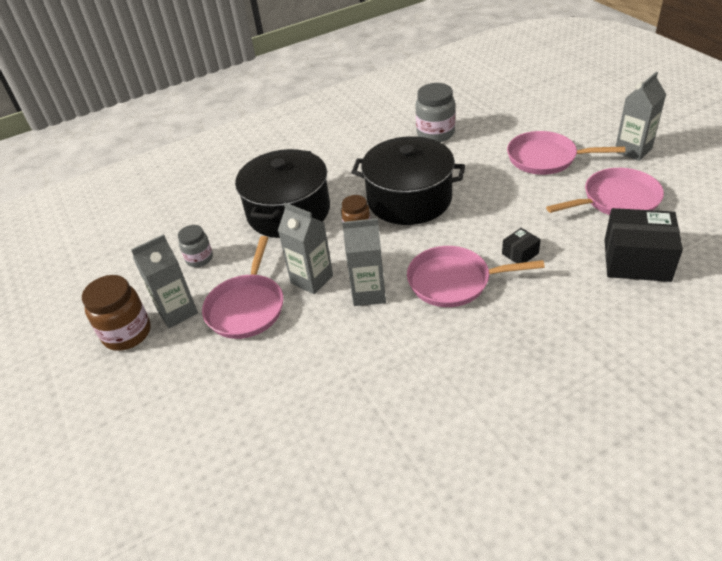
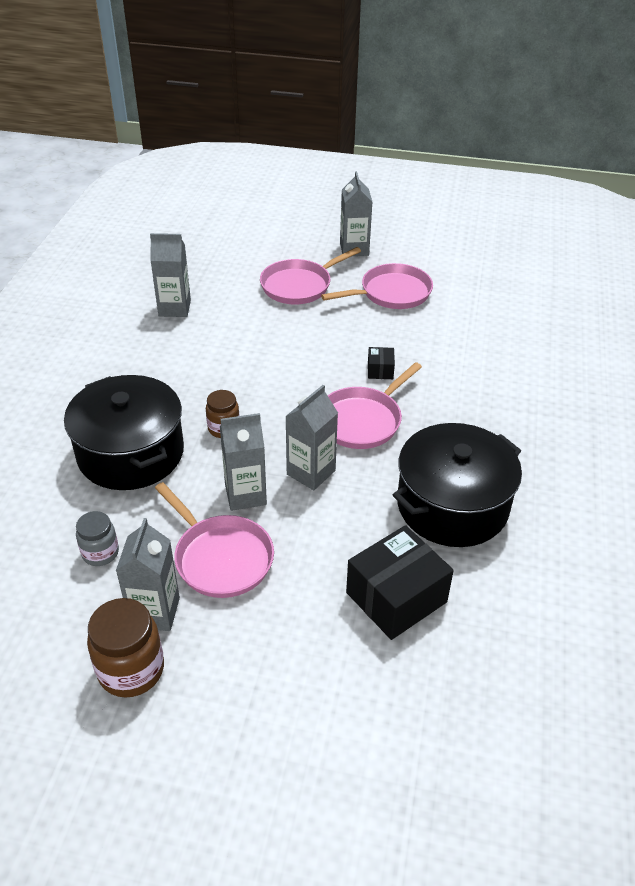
camera: 55 degrees left, 0 degrees up
(409, 199) = (233, 377): black pot -> black pot (452, 505)
(435, 134) = (174, 308): grey jar -> grey carton
(616, 200) = (391, 293): pink pan -> pink pan turned 45 degrees clockwise
(636, 260) = (458, 330): black box -> black box (396, 597)

